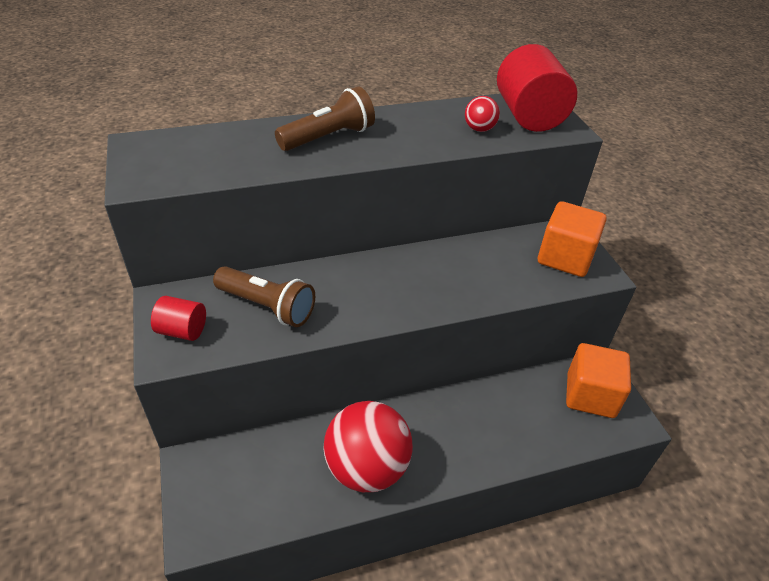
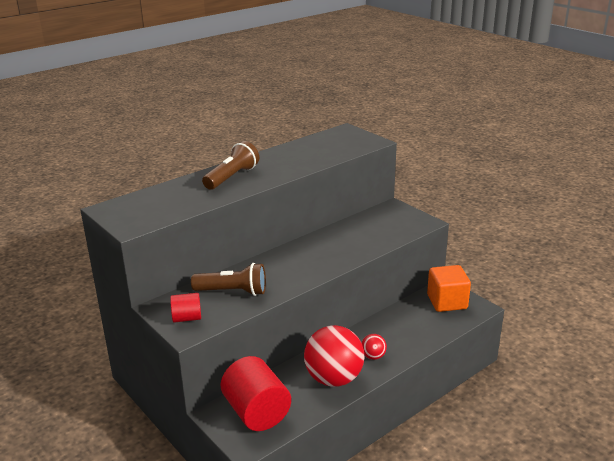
camera: 20 degrees left, 15 degrees down
(479, 129) = (321, 153): red ball -> red ball (373, 356)
(529, 116) = (345, 139): red cylinder -> red cylinder (256, 412)
(565, 257) = (399, 220): orange cube -> none

